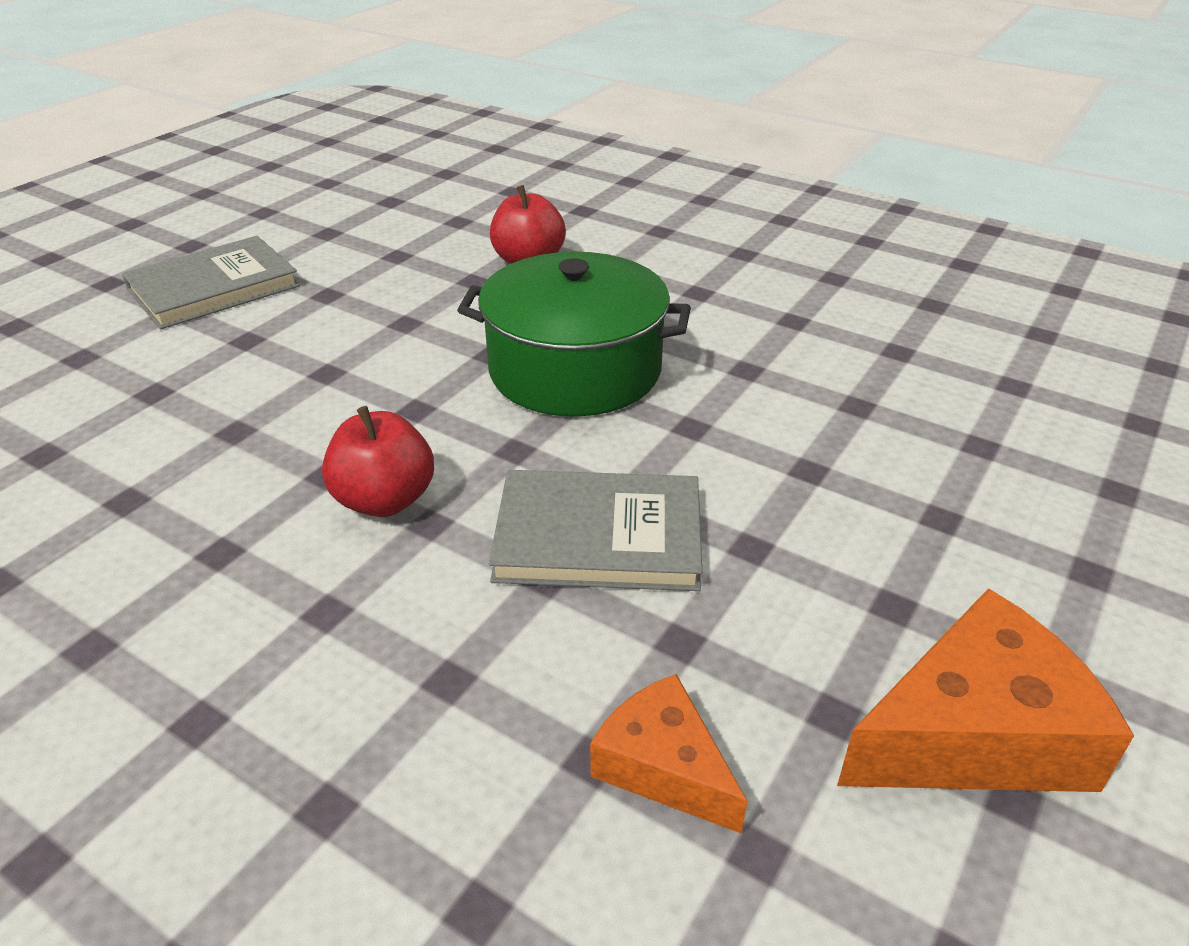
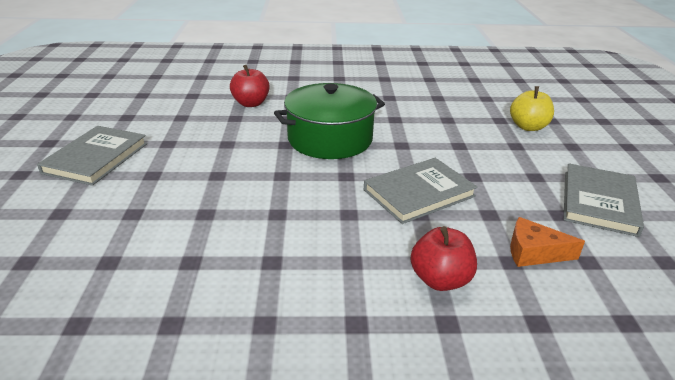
camera: 35 degrees left, 5 degrees down
(384, 500) = (318, 213): red apple -> red apple (440, 279)
(975, 733) = (599, 202): orange cheese -> grey book
(1032, 485) = (528, 127): none -> yellow apple

